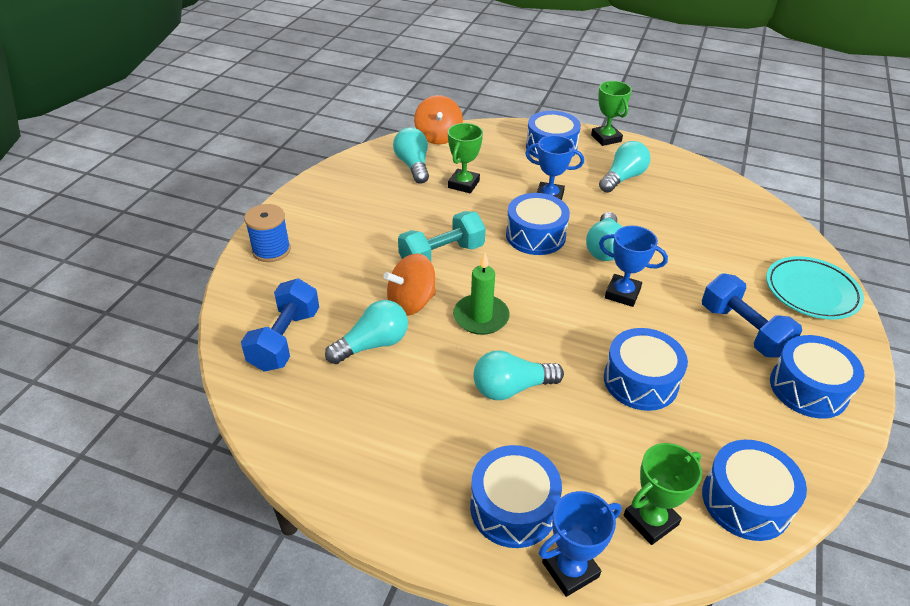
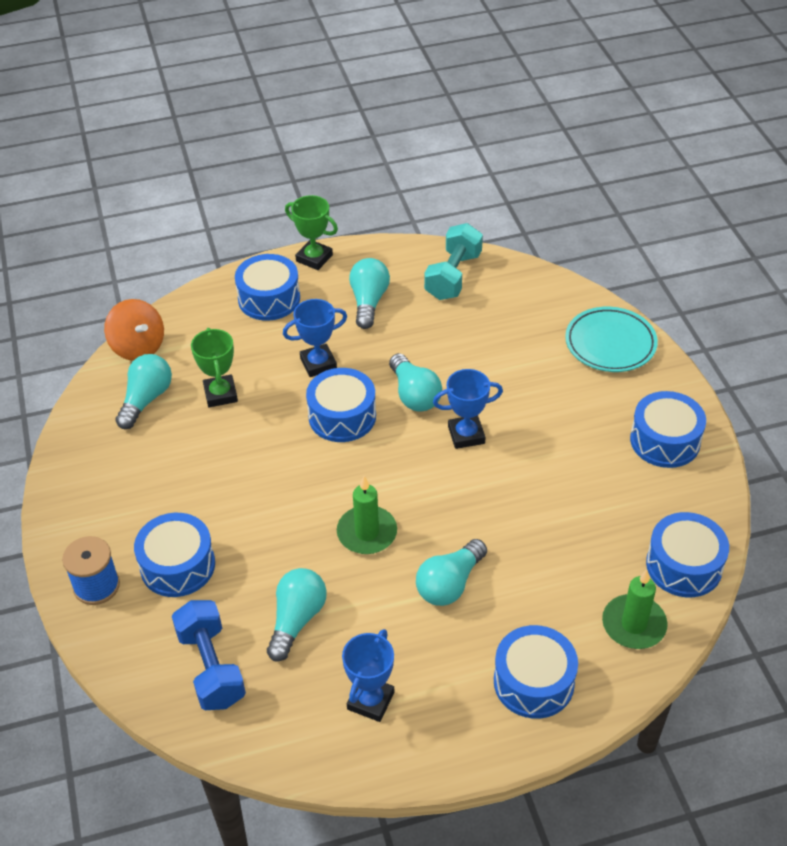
camera: 35 degrees left, 5 degrees up
(411, 303) = (292, 557): orange spinning top -> none
(413, 165) = (146, 399): turquoise light bulb -> turquoise light bulb turned 75 degrees clockwise
(442, 255) = (274, 490): turquoise dumbbell -> turquoise dumbbell (453, 276)
(570, 569) = (609, 699): blue trophy -> blue trophy (370, 701)
(640, 381) = (543, 512): blue drum -> blue drum (178, 565)
(650, 520) = (633, 624): green trophy -> green candle
(743, 330) = (585, 414): blue dumbbell -> none

